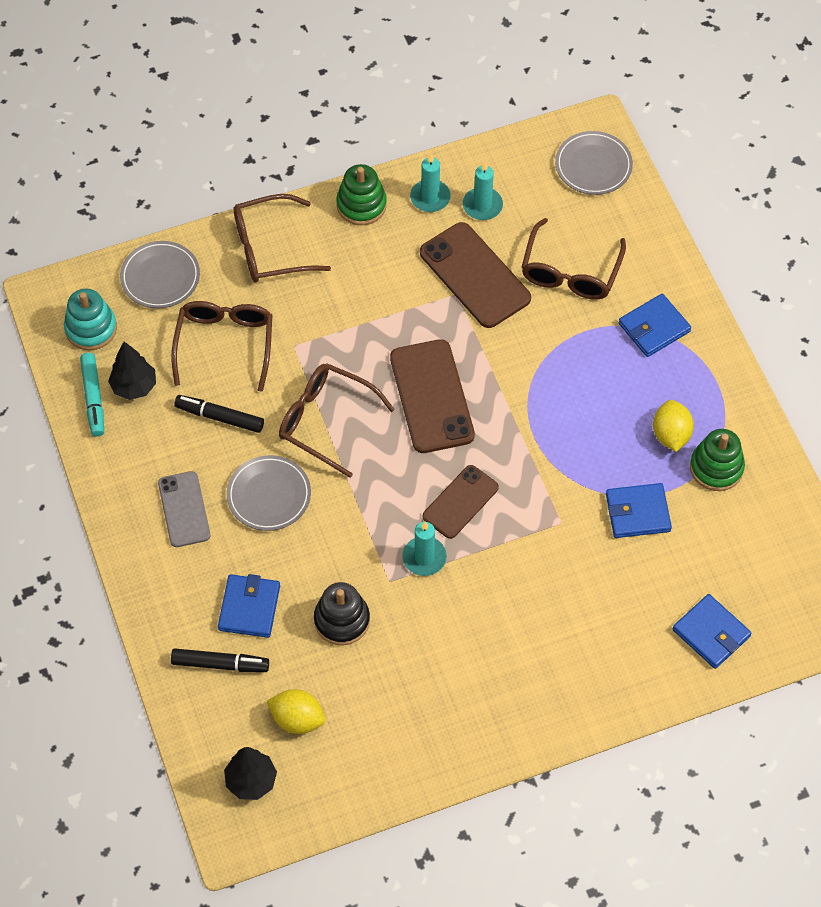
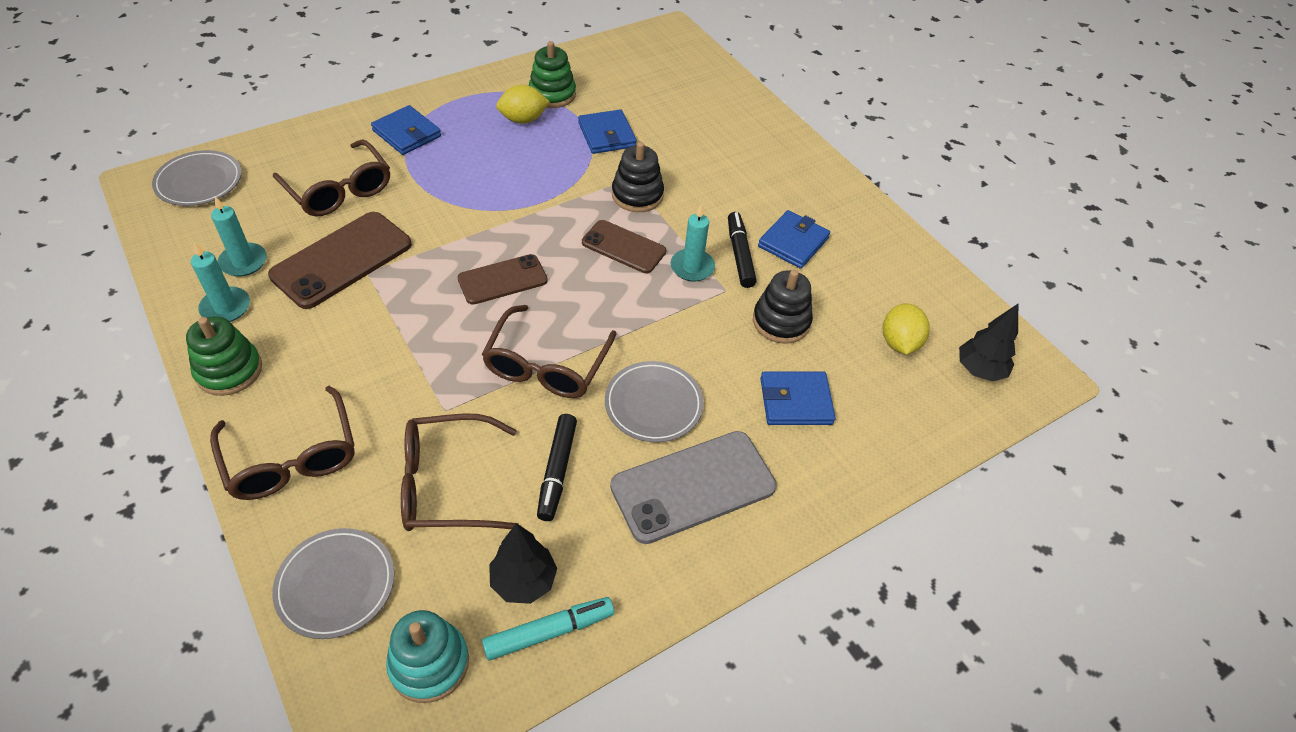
camera: 105 degrees left, 10 degrees down
(184, 509) = (693, 486): grey phone -> grey phone, size x1.58
(220, 664) = (869, 417): black marker -> black marker (739, 255)
(431, 396) = (502, 280): brown phone -> brown phone, size x0.63
(535, 526) = (637, 195): none -> black stacking toy
(570, 272) = (339, 190): brown glasses -> brown glasses turned 45 degrees clockwise
(711, 633) = (707, 93): blue wallet -> blue wallet (793, 242)

